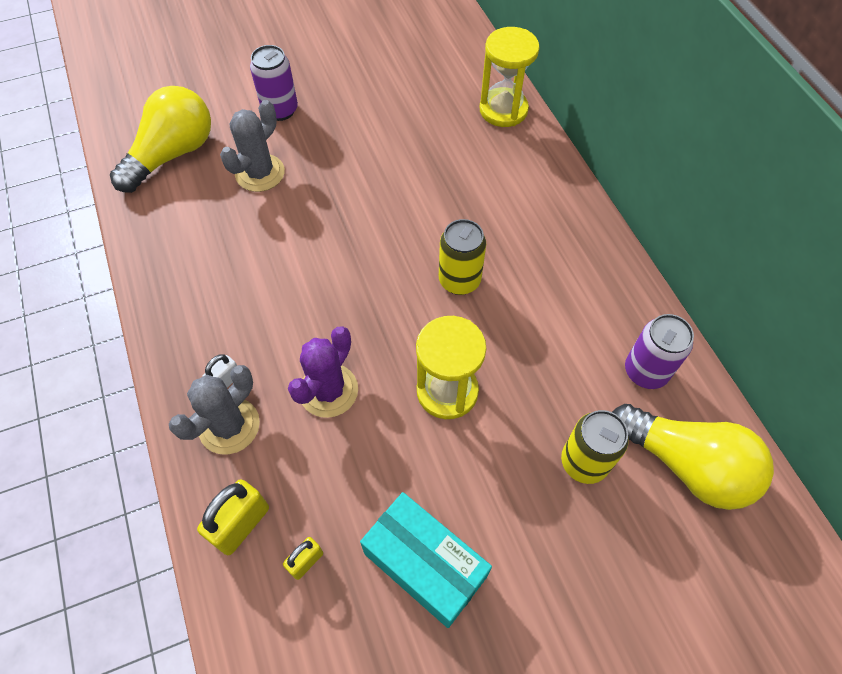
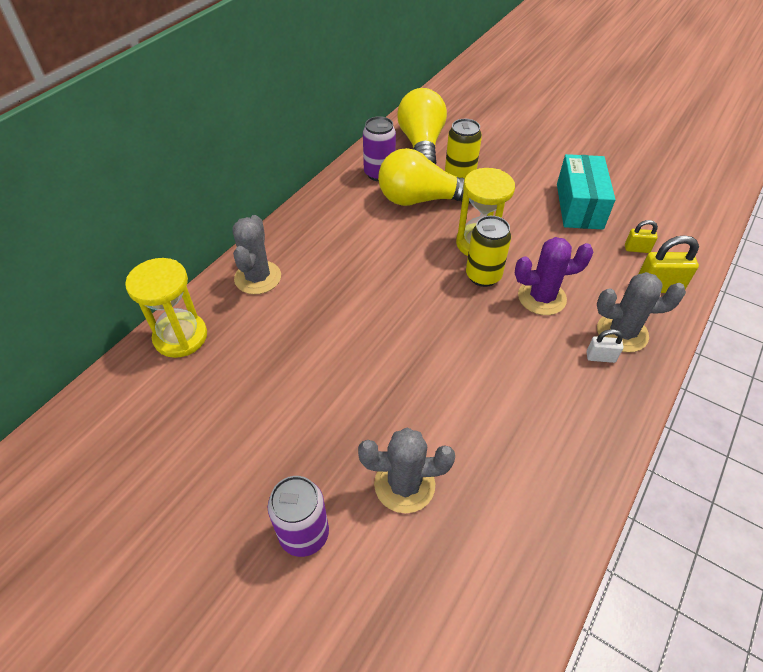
camera: 125 degrees left, 10 degrees down
(172, 154) = (452, 601): yellow light bulb -> yellow light bulb (421, 200)
(459, 280) = (392, 277): yellow can -> yellow can (483, 276)
(537, 182) = (258, 277): none -> grey cactus

